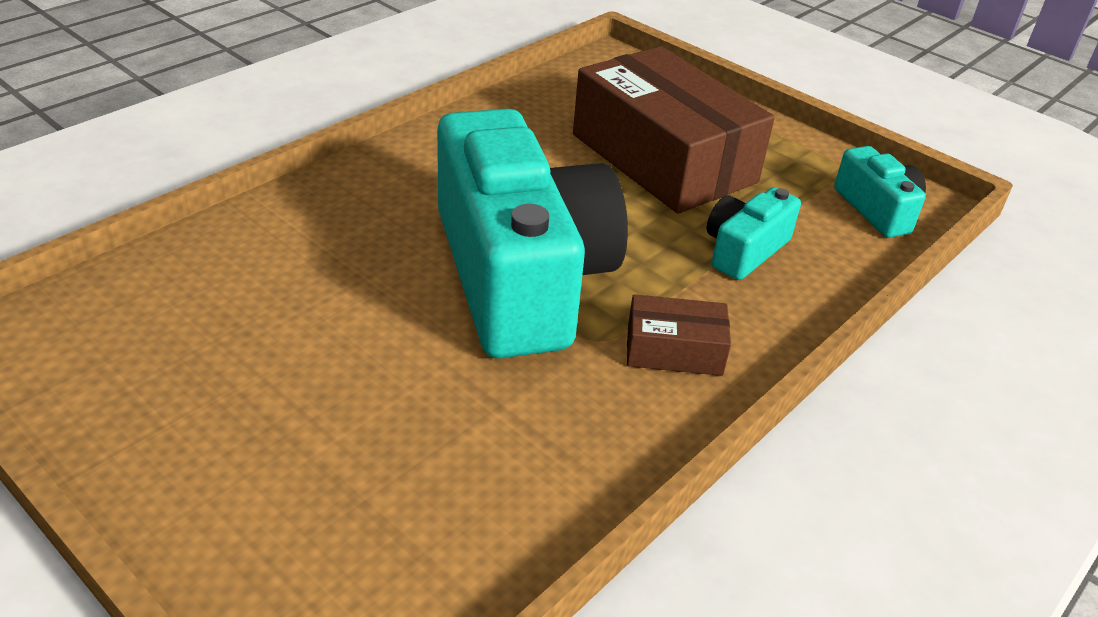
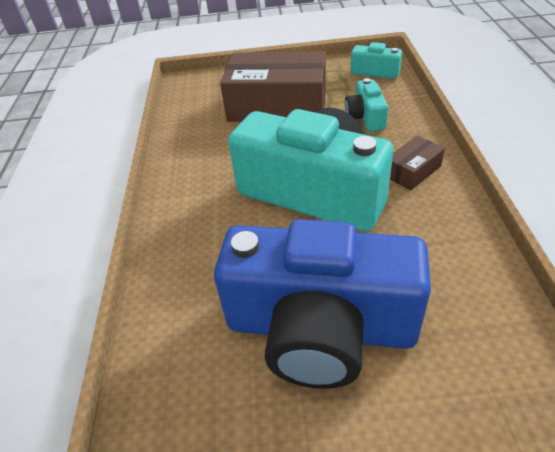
camera: 40 degrees left, 5 degrees up
(280, 391) = (320, 328): none -> blue camera

